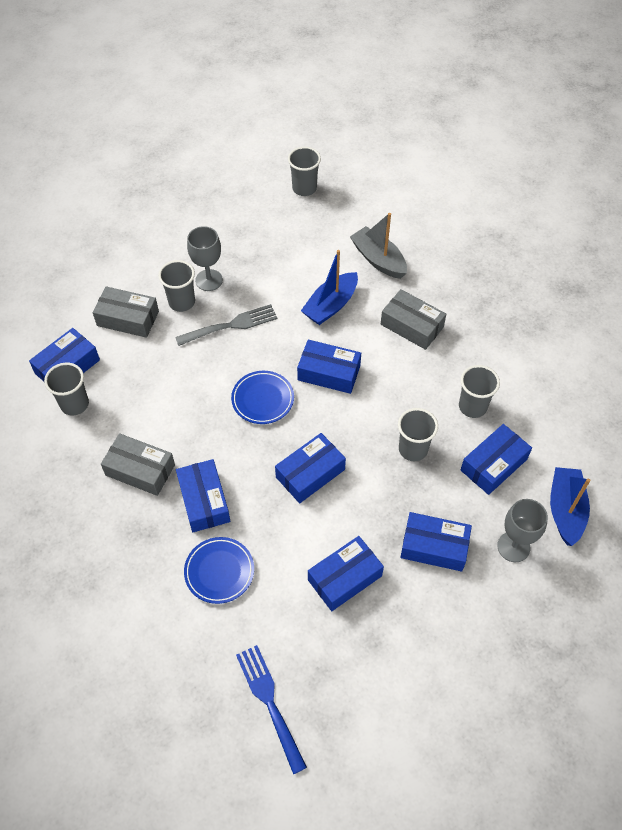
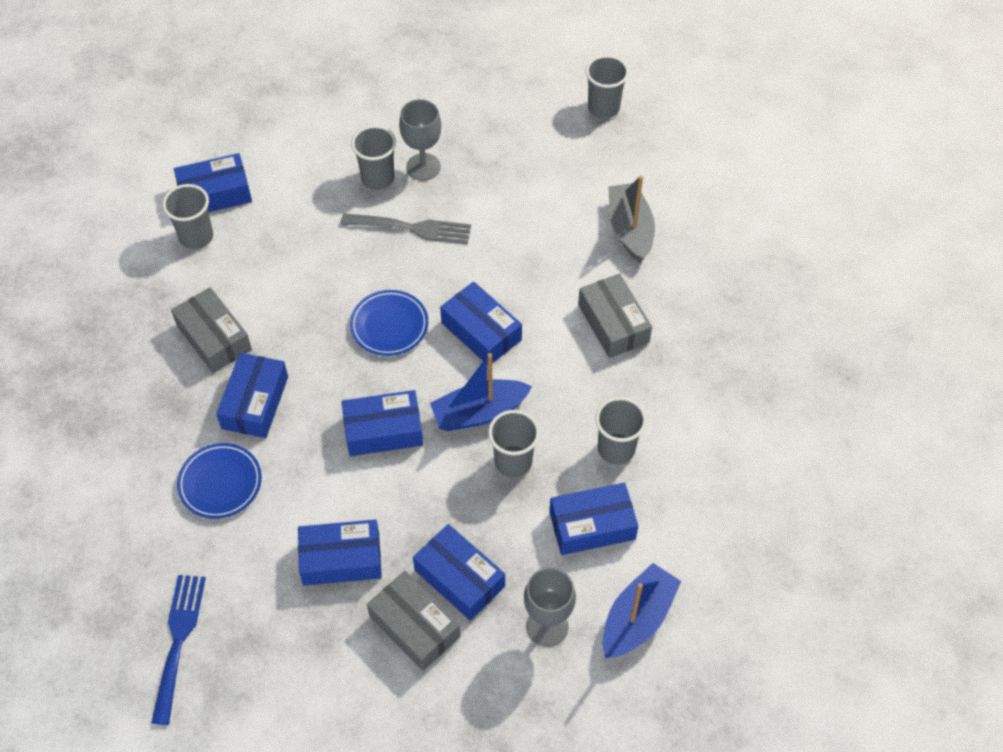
camera: 30 degrees right, 0 degrees up
(128, 318) = (310, 170): grey box -> grey box (414, 626)
(330, 305) = (537, 257): blue boat -> blue boat (479, 412)

